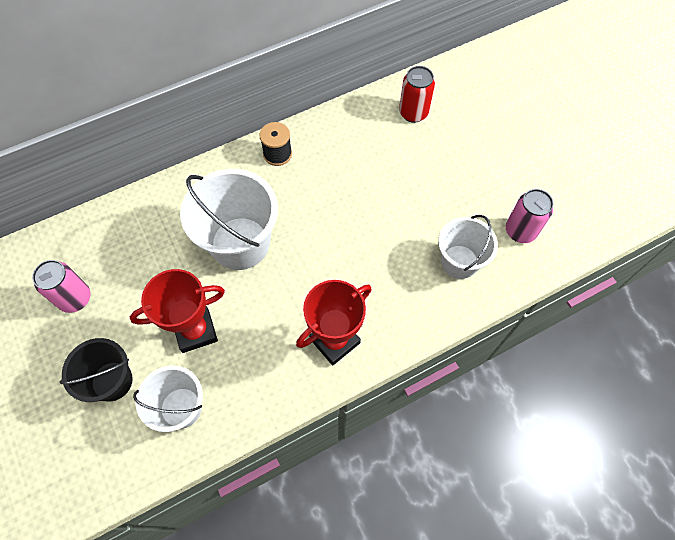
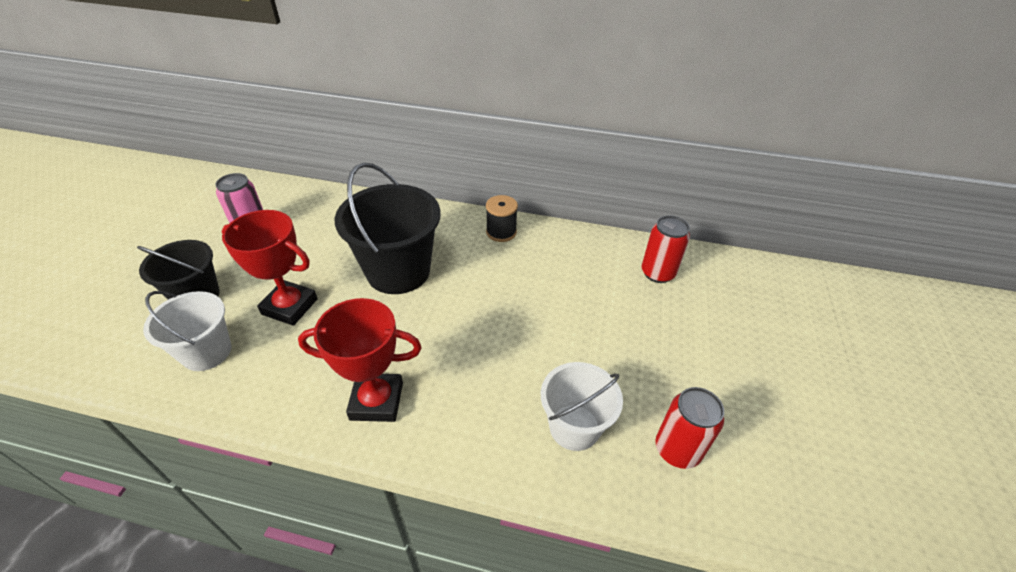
camera: 40 degrees right, 20 degrees down
(240, 243) = (398, 271): white bucket -> black bucket
(520, 231) = (677, 449): pink can -> red can

